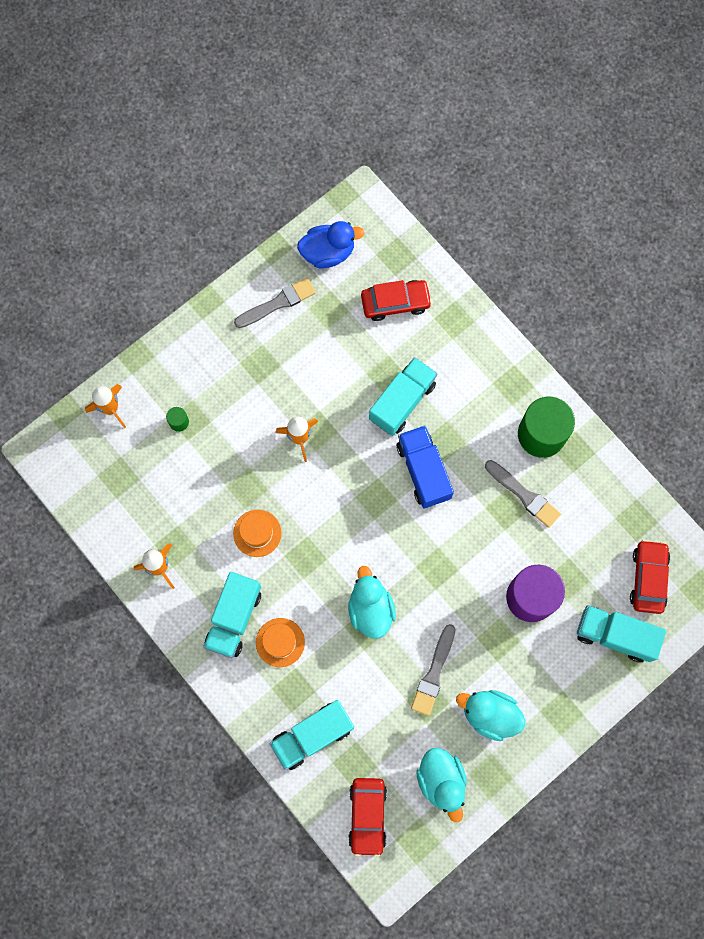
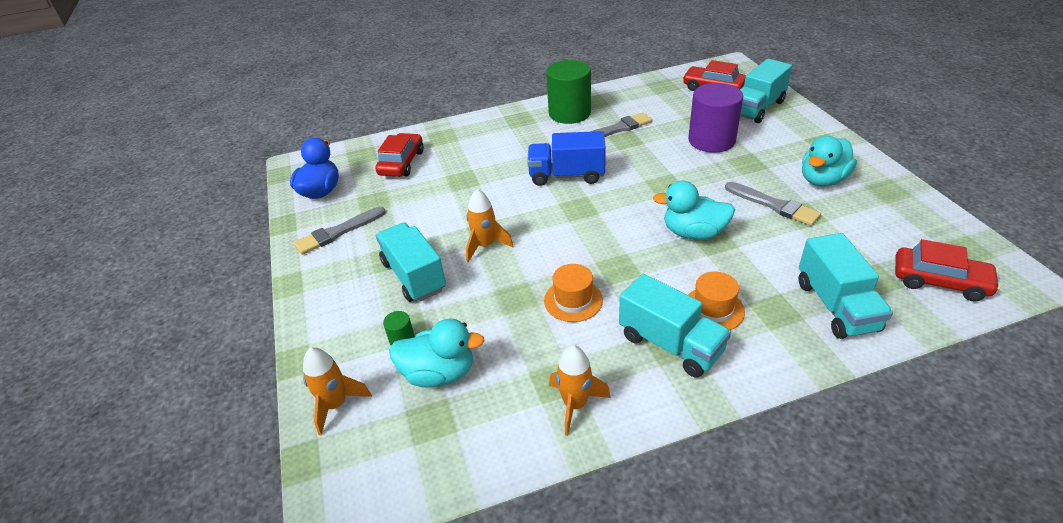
camera: 65 degrees left, 35 degrees down
(277, 303) = (338, 232): grey brush -> grey brush turned 120 degrees counterclockwise
(402, 402) = (494, 175): turquoise truck -> turquoise truck (414, 276)
(441, 780) = (894, 221): turquoise duck -> turquoise duck (439, 373)

